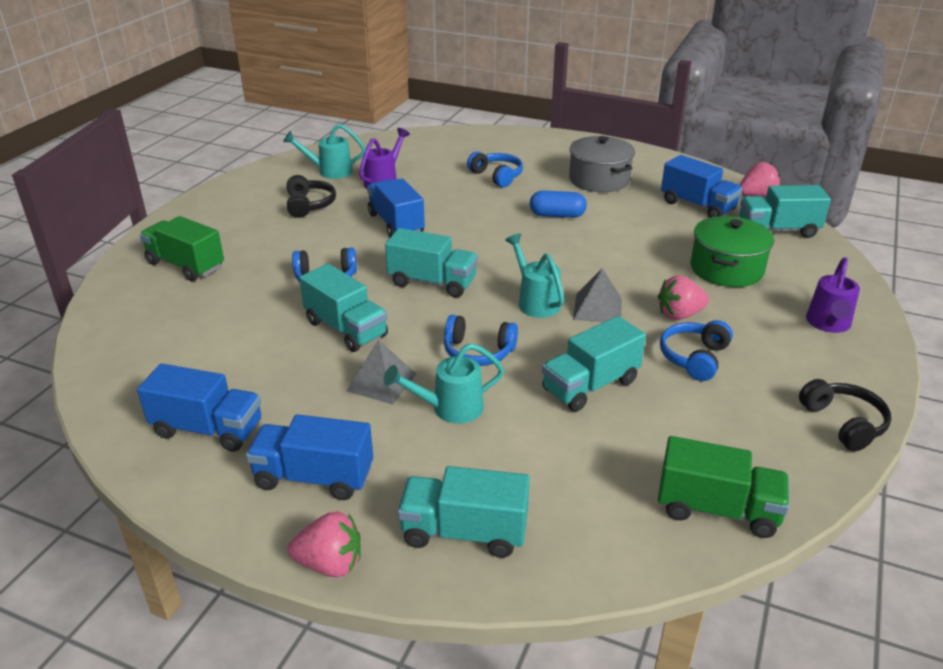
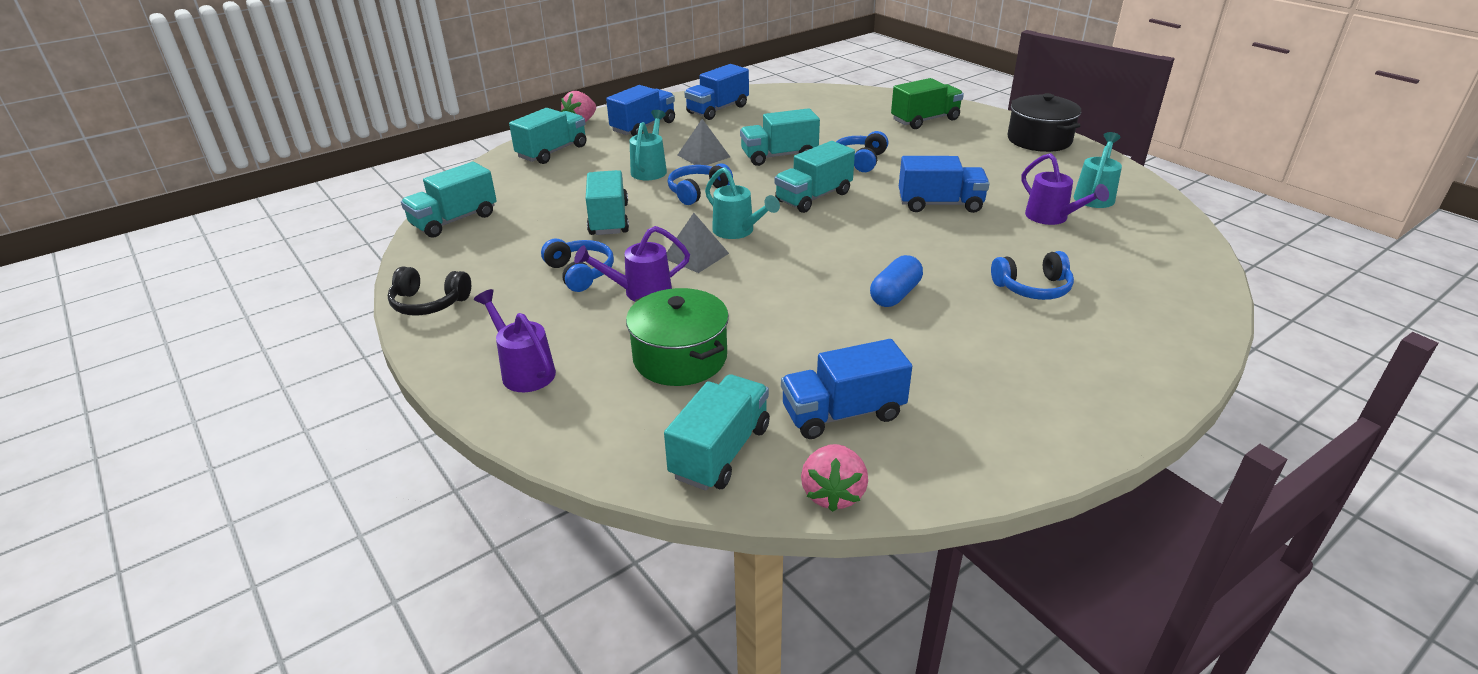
camera: 120 degrees right, 0 degrees up
(217, 203) = (1039, 140): none -> black pot
(309, 205) = (1011, 174): black headphones -> none
(535, 301) = (738, 231): turquoise watering can -> turquoise watering can turned 45 degrees clockwise
(599, 180) = (980, 362): grey pot -> none
(679, 315) = (640, 292): pink strawberry -> purple watering can
(717, 509) = (454, 220): green truck -> turquoise truck

